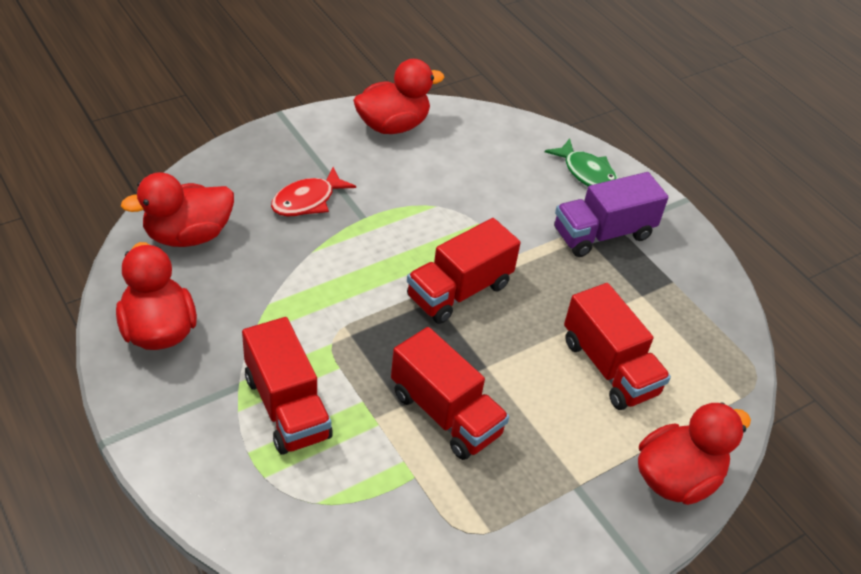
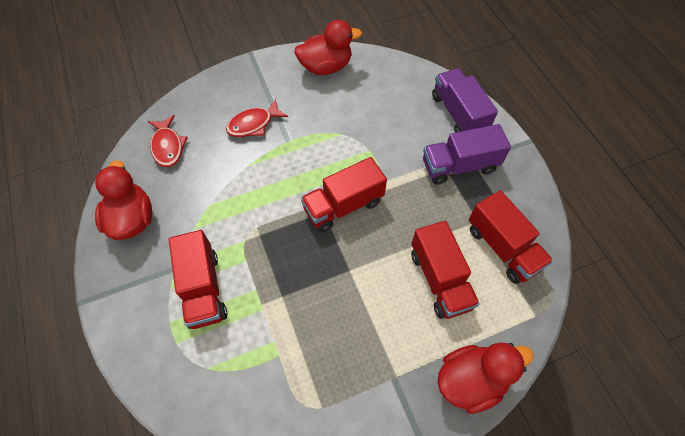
camera: 15 degrees right, 15 degrees up
(188, 235) = (168, 146): red duck -> red fish
(445, 413) = (311, 306): red truck -> red truck (502, 247)
(587, 173) = (458, 114): green fish -> purple truck

